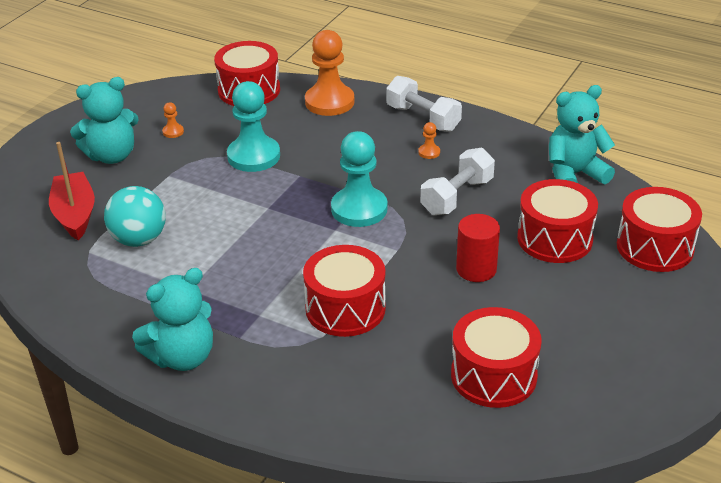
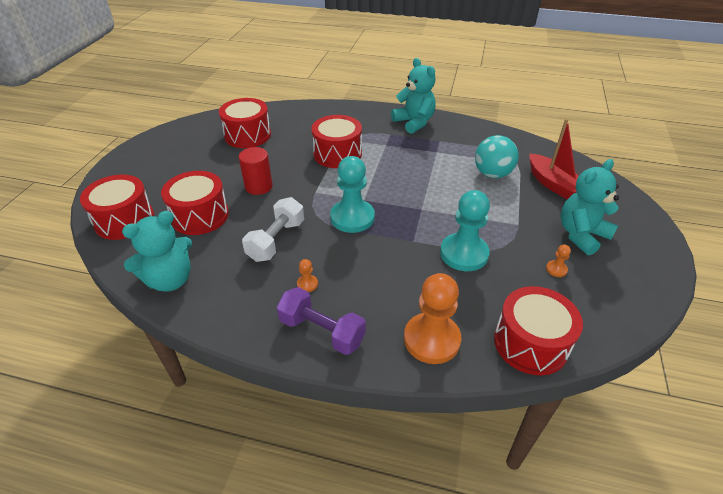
camera: 165 degrees right, 5 degrees up
(182, 357) = (414, 122): turquoise teddy bear -> turquoise teddy bear turned 105 degrees clockwise
(423, 118) = (322, 331): white dumbbell -> purple dumbbell

